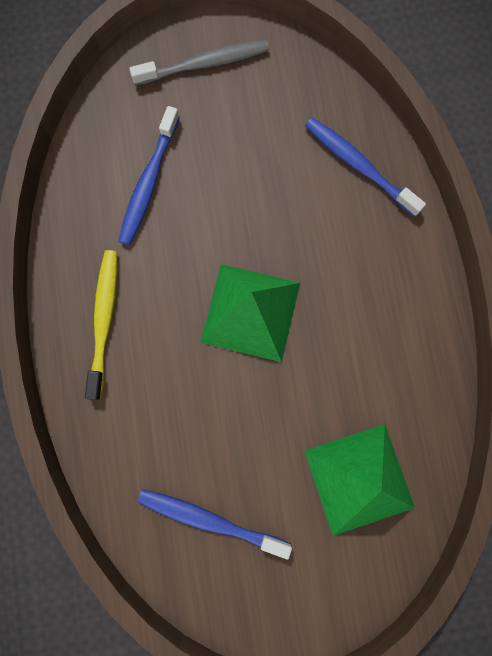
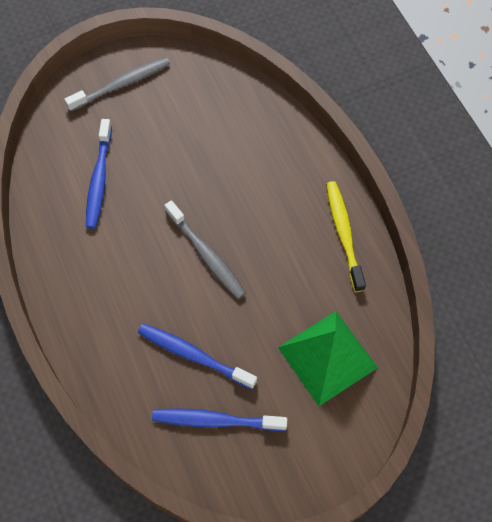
camera: 15 degrees left, 15 degrees down
(104, 320) = (88, 290): yellow toothbrush -> yellow toothbrush (343, 234)
(251, 312) = (206, 254): green pyramid -> grey toothbrush
(359, 166) = (262, 129): blue toothbrush -> blue toothbrush (194, 355)

